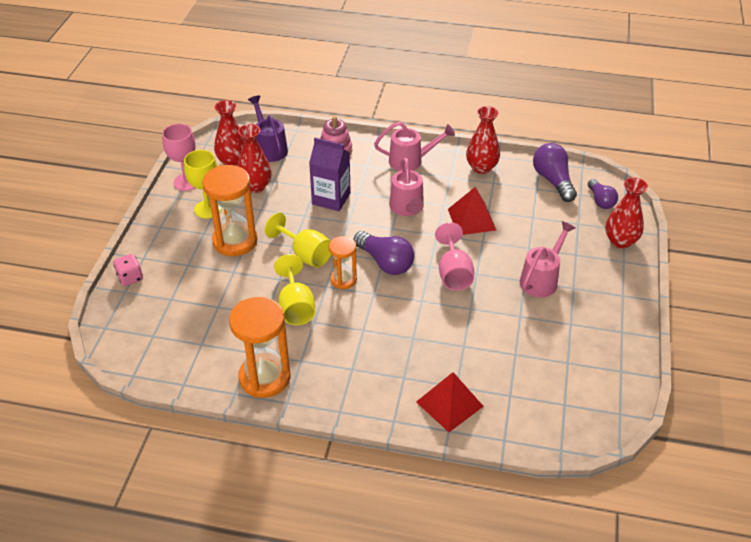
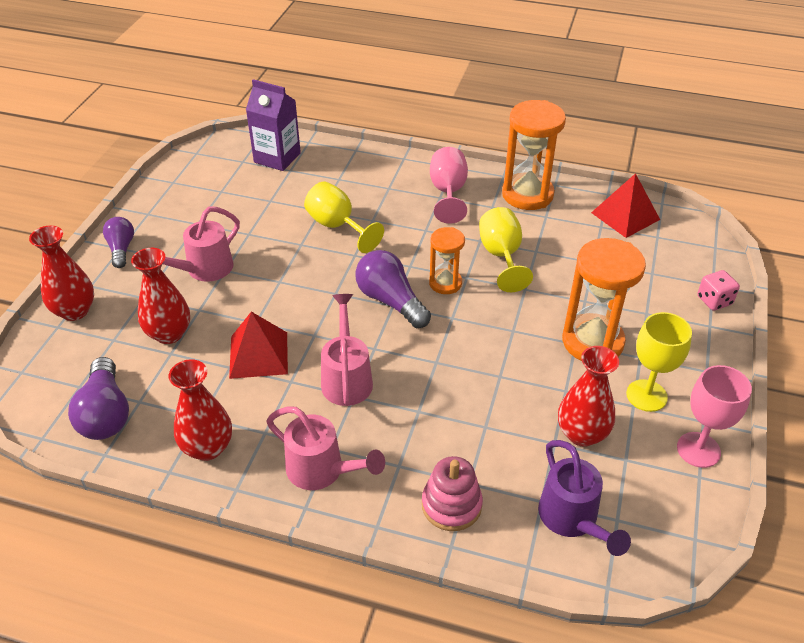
camera: 175 degrees left, 0 degrees up
(233, 162) = (632, 490): red vase -> red vase (169, 334)
(305, 254) = (494, 317): yellow goblet -> yellow goblet (337, 226)
(331, 198) = (460, 402): purple carton -> purple carton (277, 158)
(410, 161) = (322, 471): pink watering can -> pink watering can turned 150 degrees counterclockwise
(449, 404) = (349, 167): red pyramid -> red pyramid (625, 216)
(453, 273) = (308, 283): pink goblet -> pink goblet (448, 192)
(600, 201) = (57, 373): purple light bulb -> purple light bulb (121, 249)

